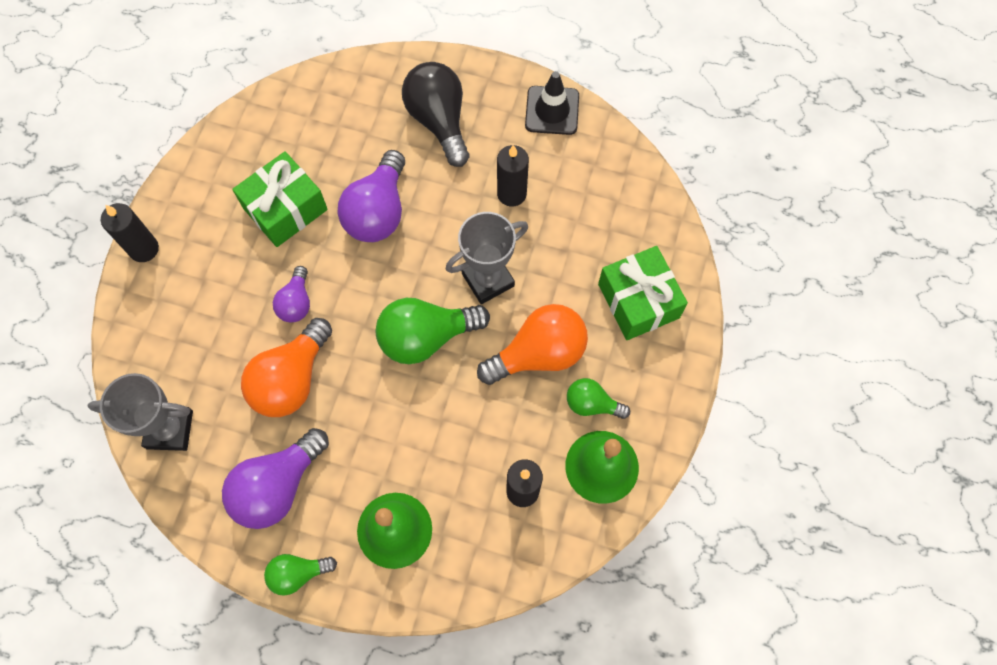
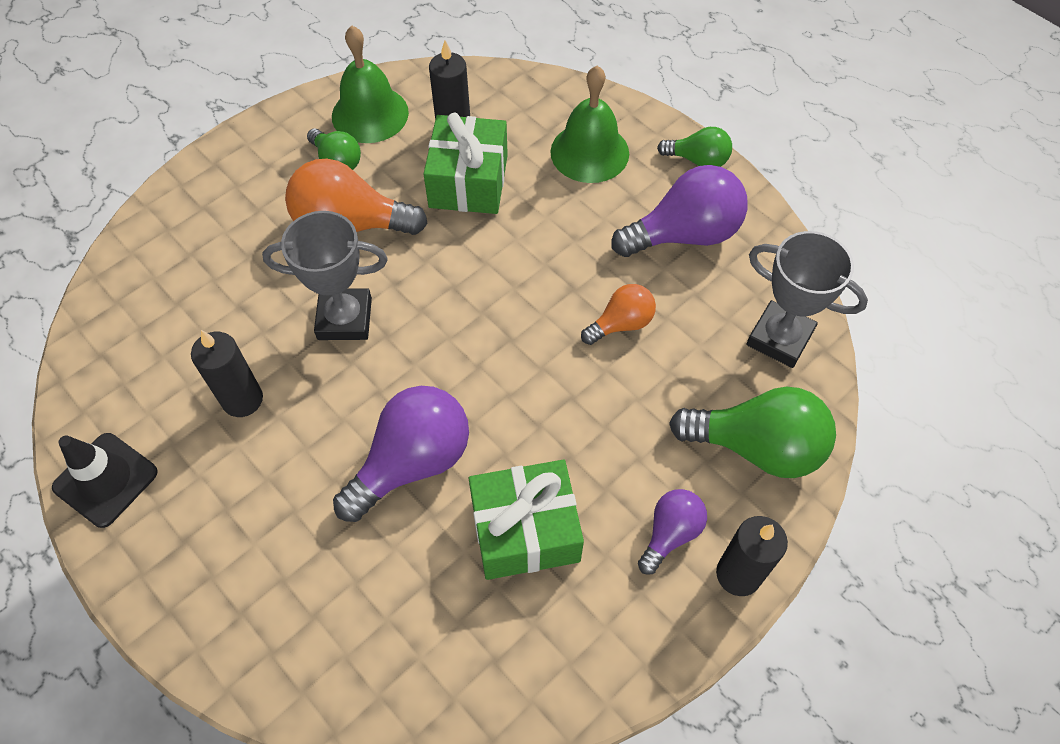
camera: 150 degrees left, 10 degrees down
(291, 379) = (621, 324): orange light bulb -> orange light bulb, size x0.56
(296, 302) = (573, 403): purple light bulb -> purple light bulb (670, 533)
(426, 337) = (451, 295): green light bulb -> green light bulb (757, 447)
(439, 121) = (251, 547): black light bulb -> none
(638, 301) = (214, 222): green gift -> green gift (468, 181)

